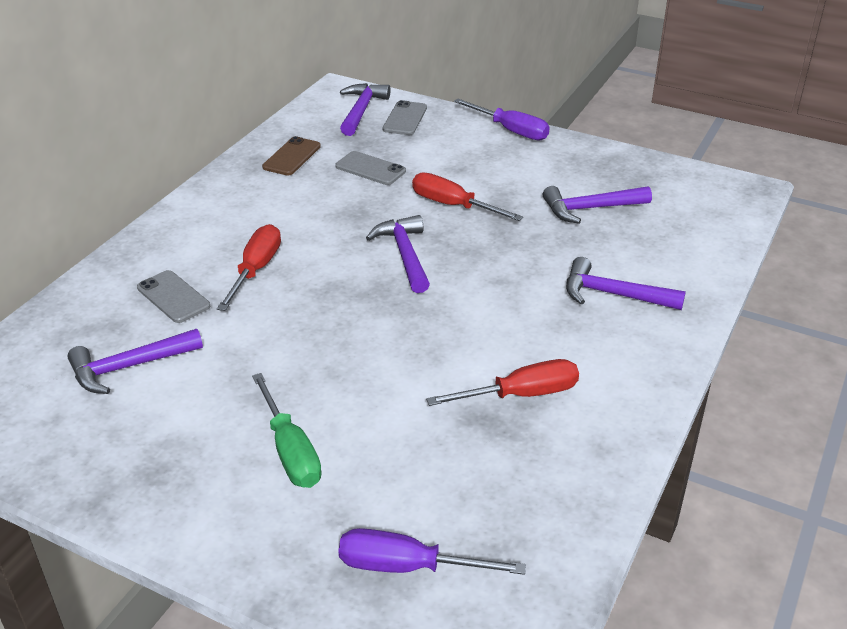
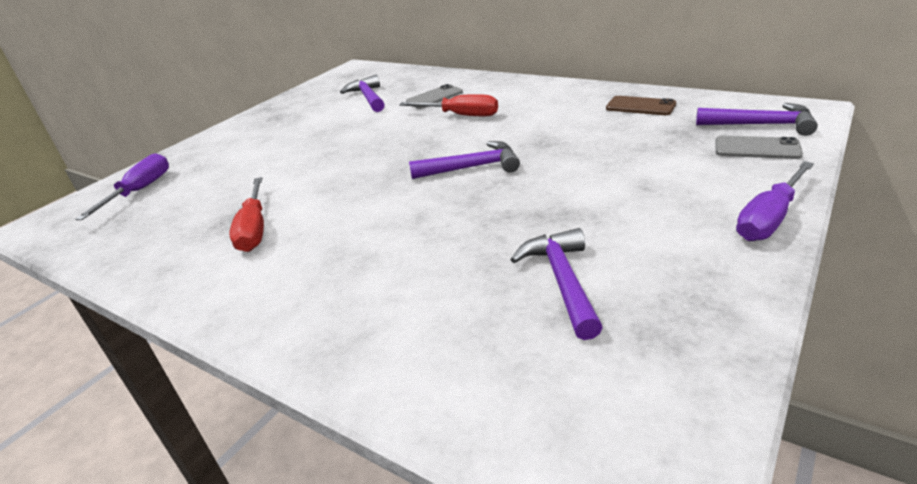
camera: 100 degrees right, 5 degrees down
(290, 451) = (263, 148): green screwdriver -> none
(370, 169) = (628, 140): grey phone -> none
(453, 205) = (561, 186): red screwdriver -> none
(613, 294) = (371, 290): purple hammer -> none

